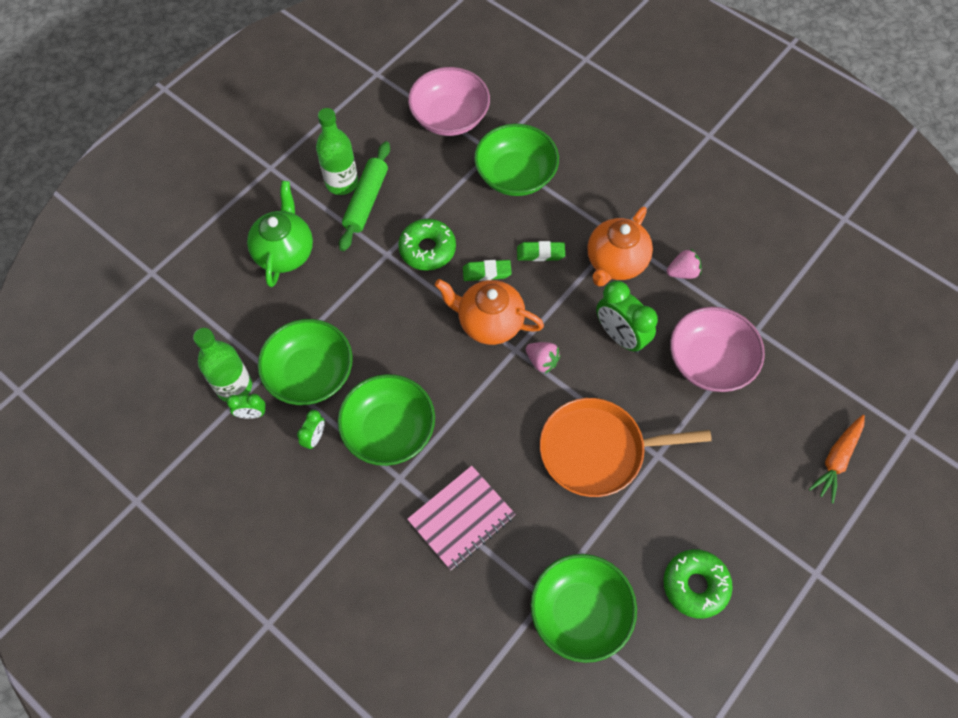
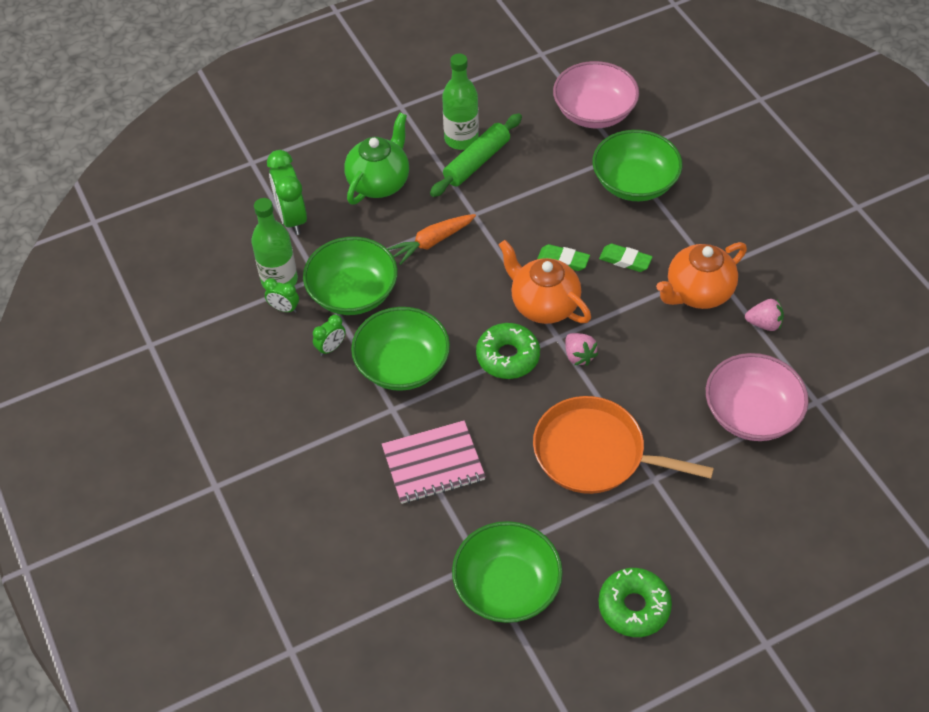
camera: 25 degrees right, 10 degrees down
(427, 249) = (515, 222): green donut -> green donut (508, 357)
(620, 336) = (669, 360): green clock -> green clock (292, 218)
(837, 459) = (842, 549): orange carrot -> orange carrot (432, 242)

